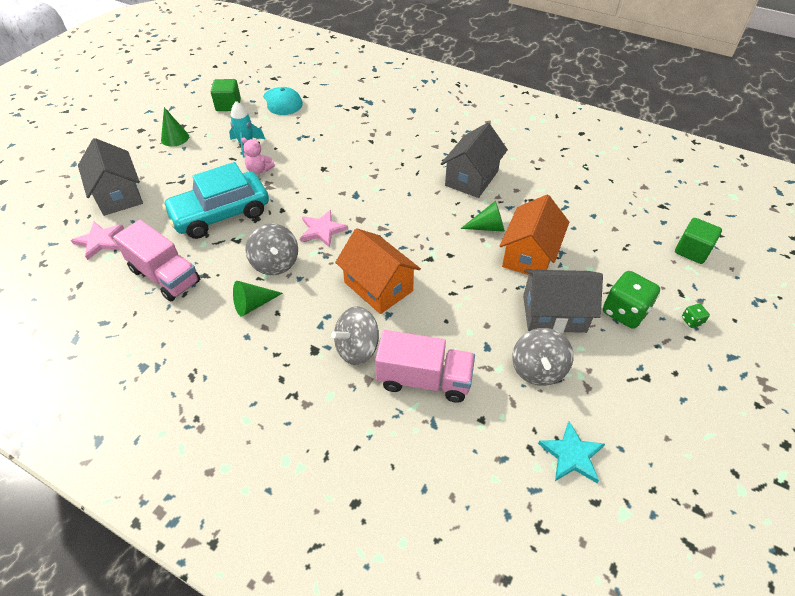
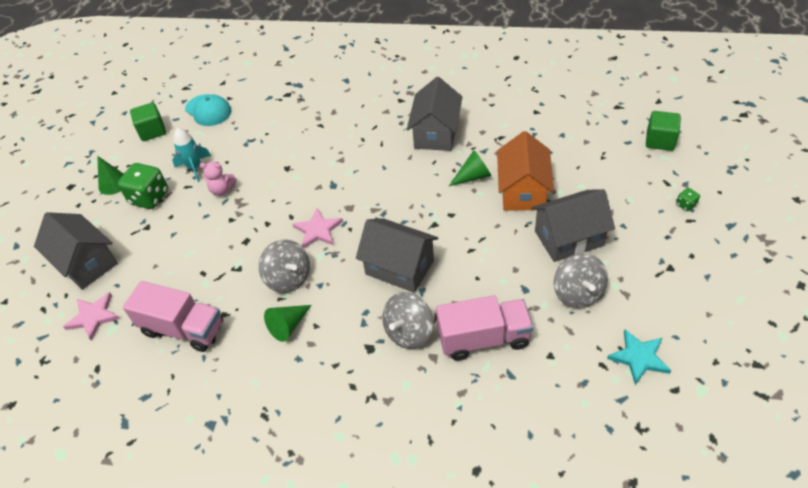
camera: 15 degrees left, 0 degrees up
(221, 214) = (207, 248): turquoise car -> none
(378, 286) = (399, 267): orange house -> grey house
(624, 312) = (627, 216): green dice -> green dice (149, 197)

